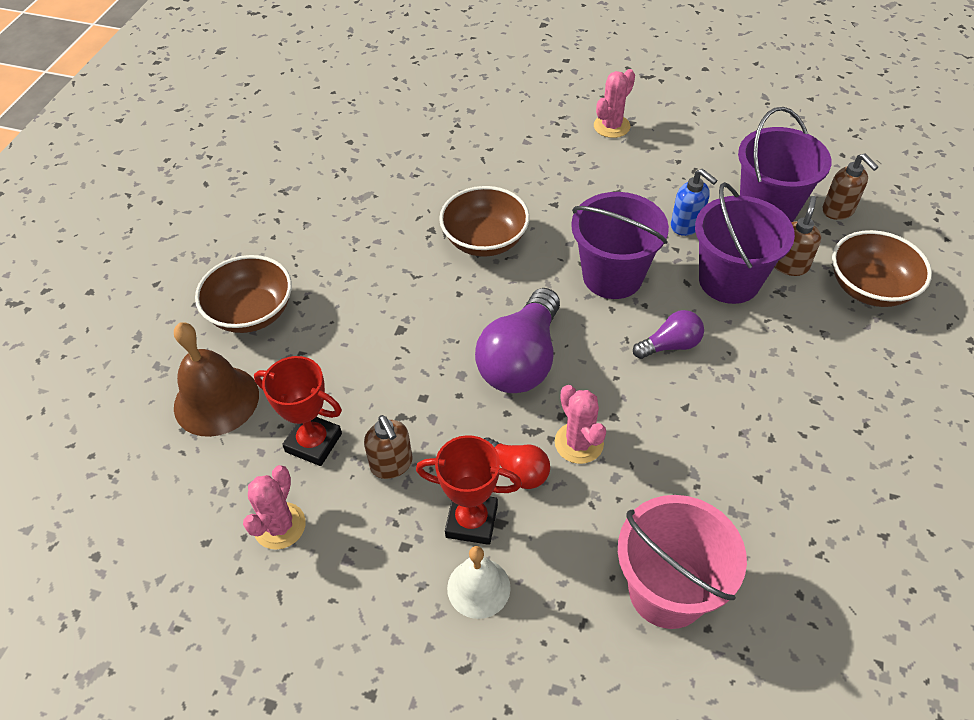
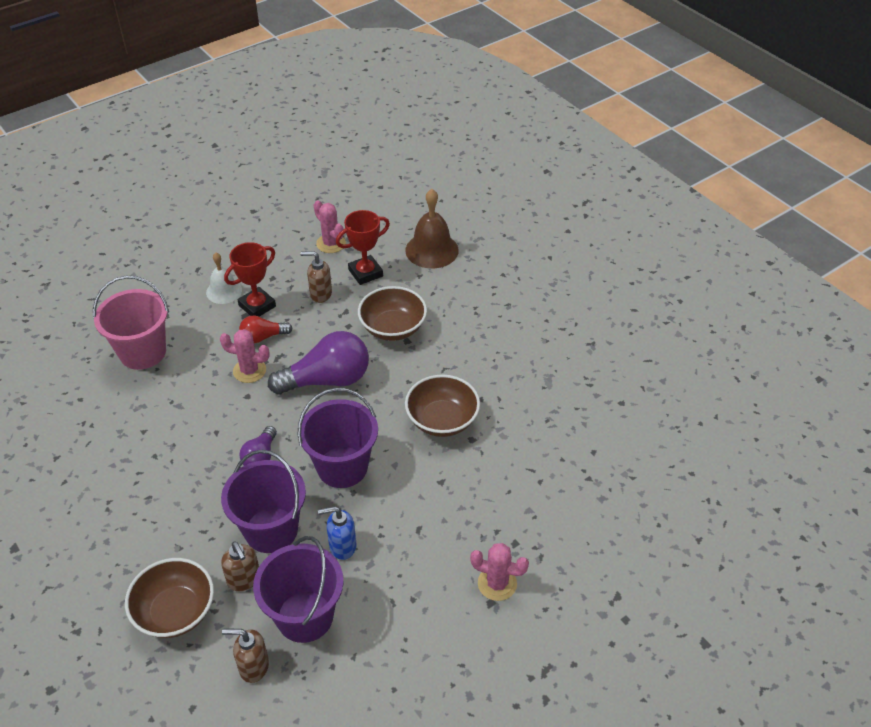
camera: 125 degrees right, 5 degrees down
(252, 313) = (485, 286): brown bowl -> brown bowl (393, 328)
(521, 360) = (327, 380): purple light bulb -> purple light bulb turned 105 degrees clockwise
(611, 126) = (497, 583): pink cactus -> pink cactus turned 60 degrees counterclockwise

